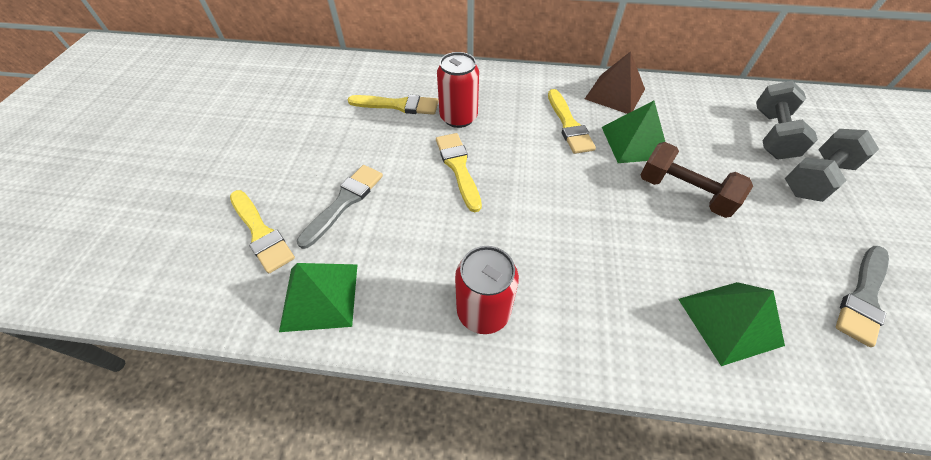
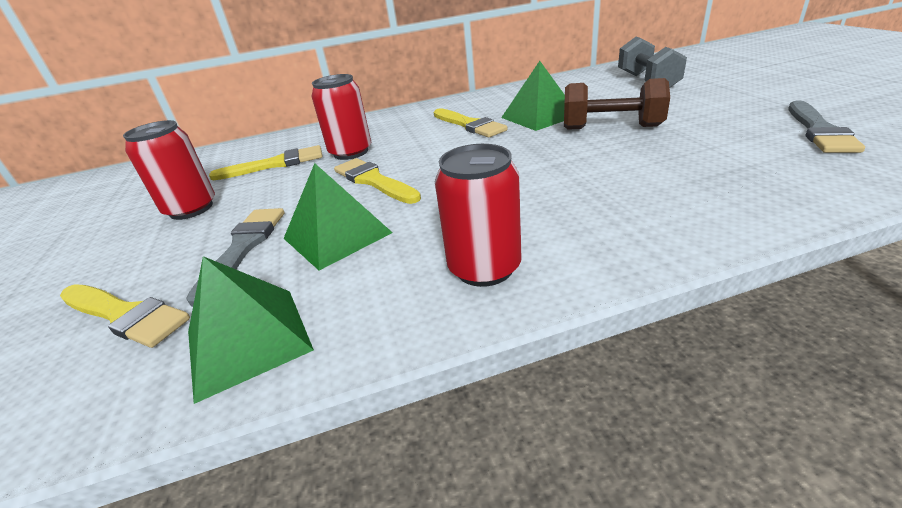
camera: 20 degrees left, 20 degrees down
(325, 135) = (191, 209): none -> red can
(615, 93) = (496, 99): brown pyramid -> none
(729, 321) = (736, 181): green pyramid -> green pyramid (337, 235)
(815, 178) = (705, 90): grey dumbbell -> none

